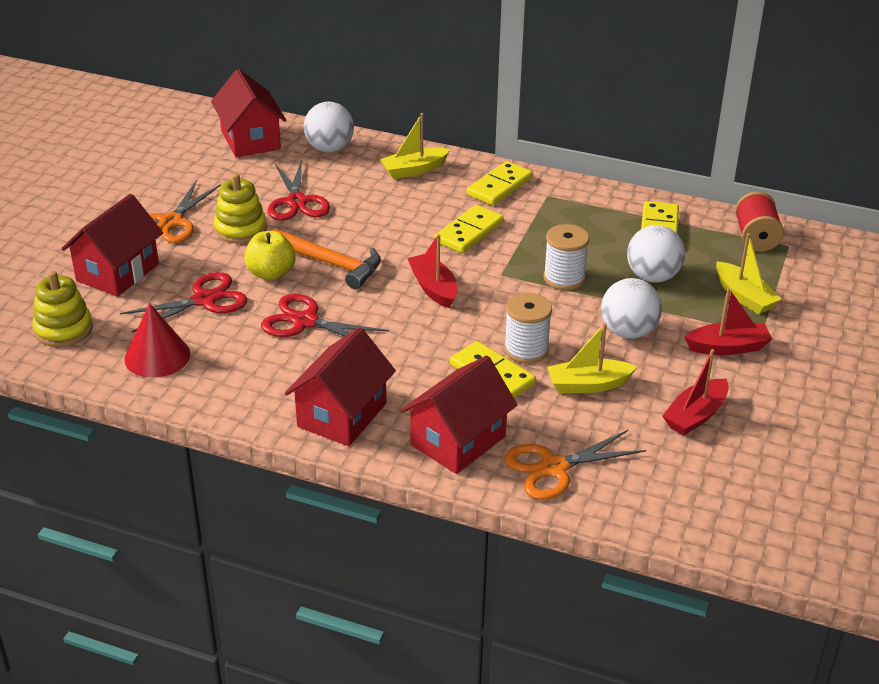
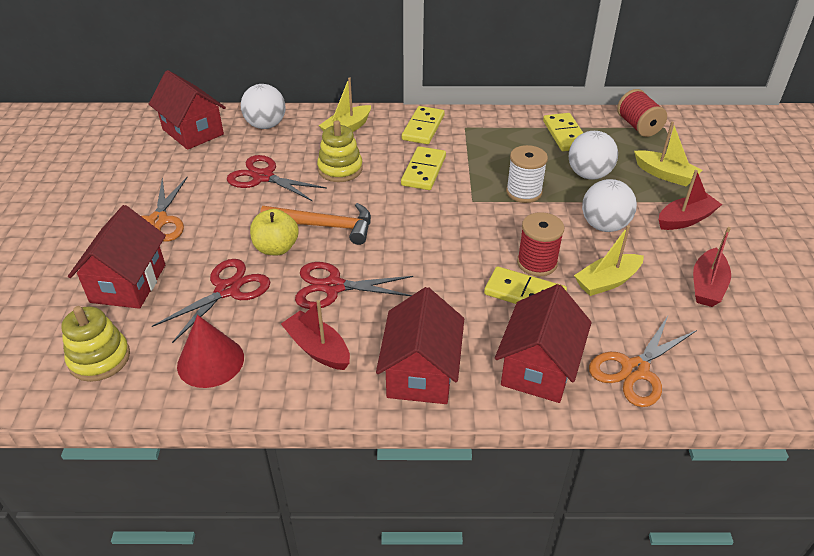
camera: 20 degrees left, 5 degrees up
(240, 229) = (226, 213): yellow stacking toy -> yellow stacking toy (340, 169)
(297, 202) = (263, 177): red scissors -> red scissors turned 150 degrees clockwise
(433, 288) = (425, 227): red boat -> red boat (318, 349)
(526, 350) = (537, 263): white spool -> red spool

